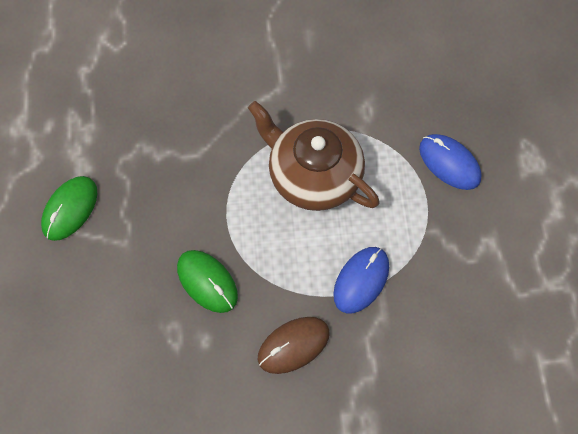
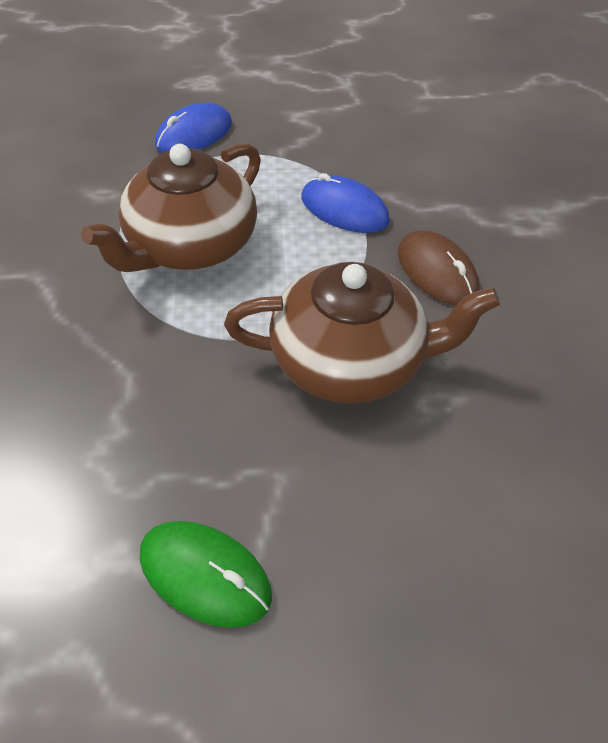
camera: 90 degrees left, 15 degrees down
(207, 282) = (350, 361): green mouse -> brown teapot

